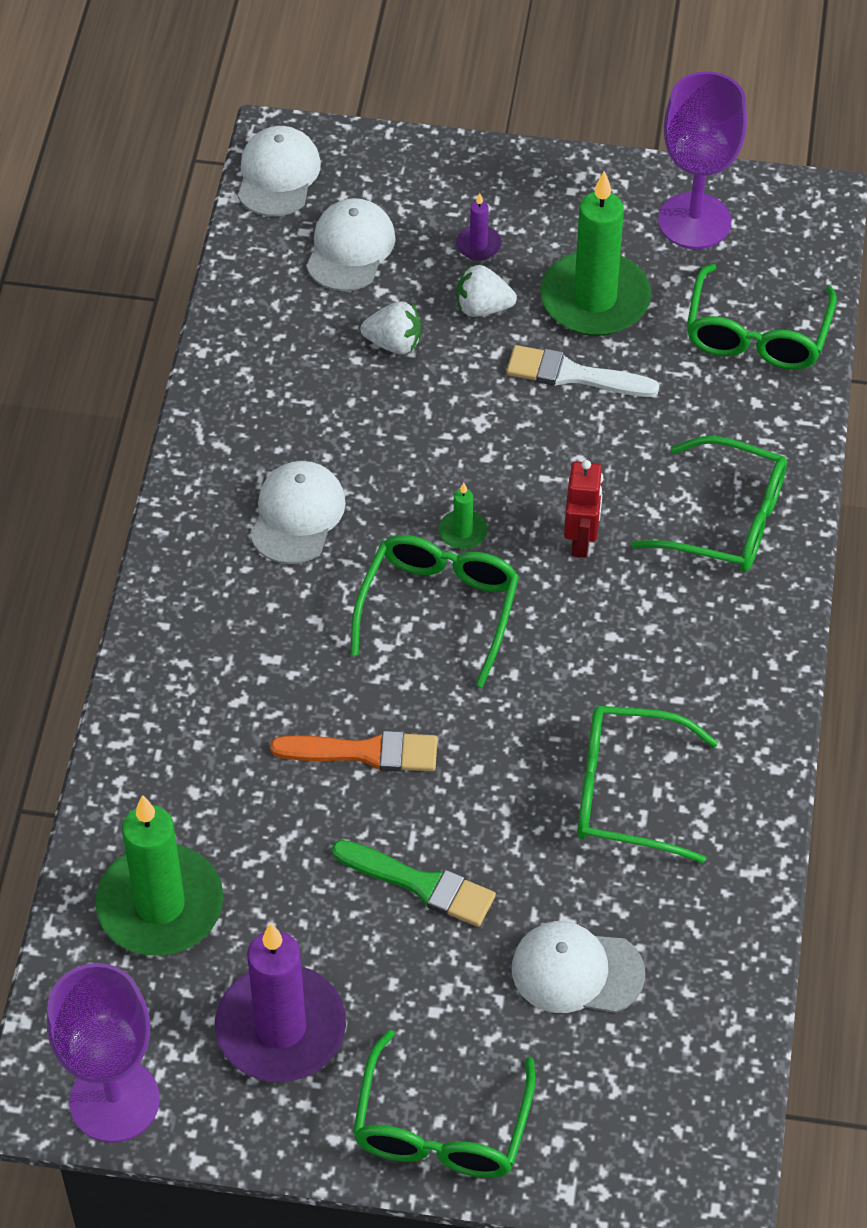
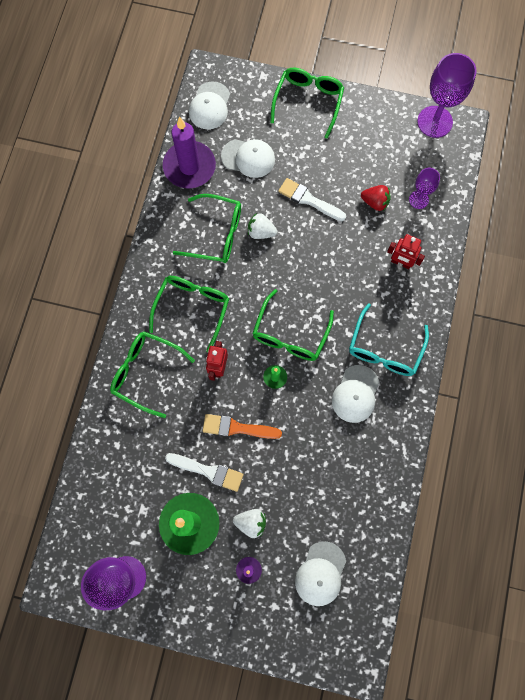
camera: 175 degrees left, 20 degrees up
(160, 905) = (418, 199): green candle -> purple goblet
(204, 765) = (401, 262): none -> red robot
(239, 596) = (384, 349): none -> turquoise glasses
(263, 891) = (375, 202): none -> red strawberry
(278, 175) = (360, 637): white cap -> white cap (210, 106)
(281, 1028) = (369, 144): purple candle -> purple candle (189, 167)
(364, 752) = (329, 263): orange brush -> orange brush (237, 428)
(394, 343) = (300, 501): white strawberry -> white strawberry (261, 232)
(420, 884) = (309, 200): green brush -> white brush
(756, 335) = (107, 490): green glasses -> green glasses (192, 308)

